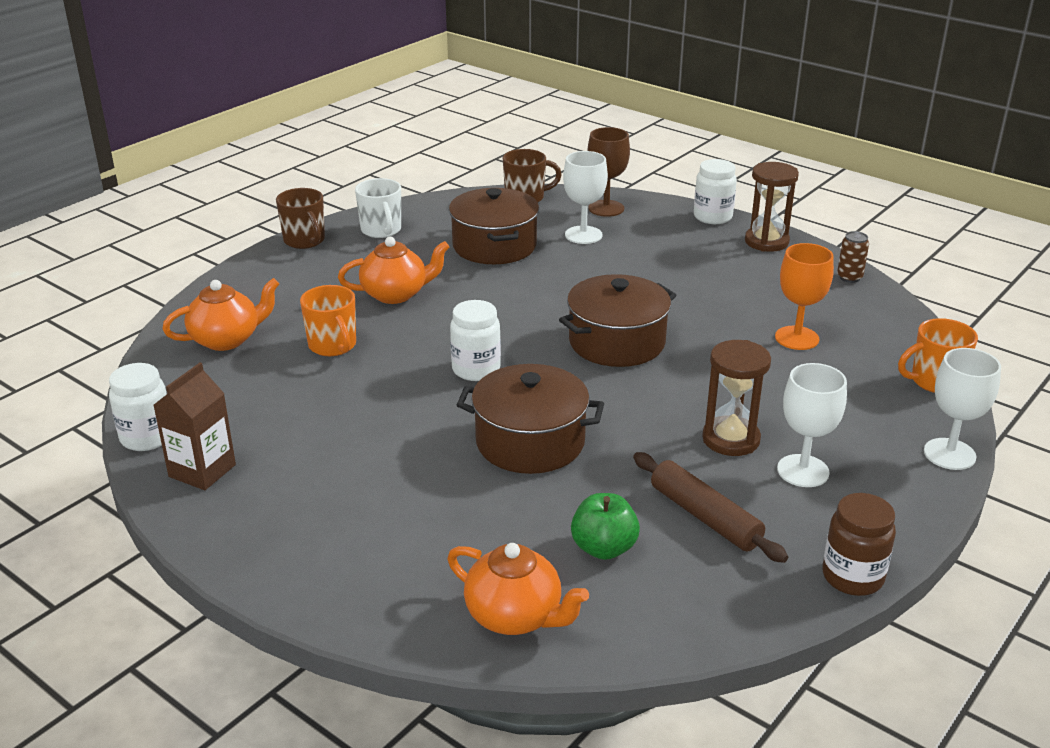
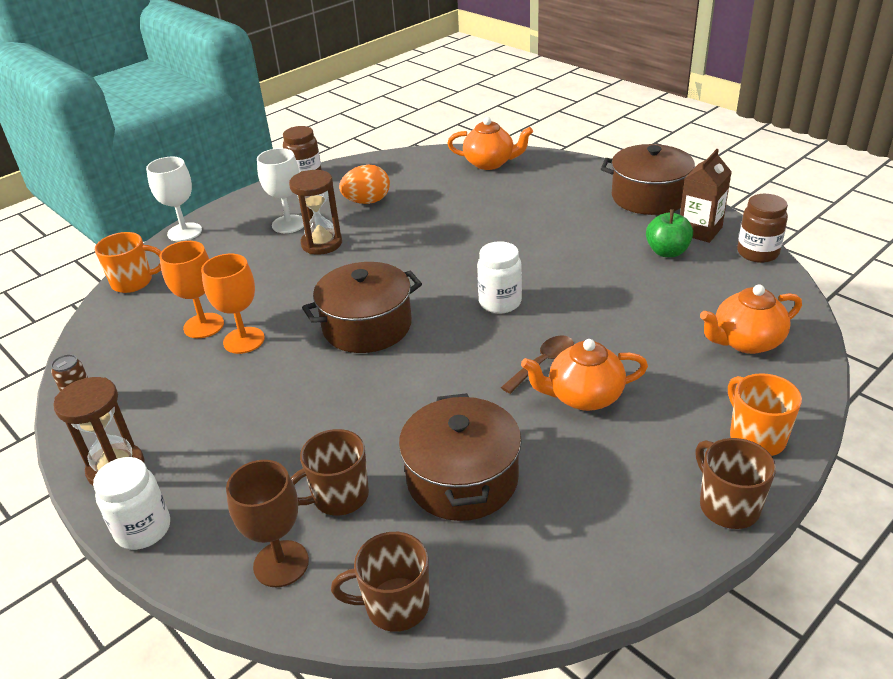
camera: 170 degrees left, 5 degrees up
(147, 437) = (757, 253): white jar -> brown jar
(333, 346) = (635, 331): orange mug -> orange mug (756, 437)
(381, 230) = (621, 525): white mug -> none
(430, 316) = (543, 363): none -> brown spoon
(515, 616) = (490, 163): orange teapot -> orange teapot turned 150 degrees clockwise
(530, 442) = (465, 244): brown pot -> brown pot (649, 197)
(583, 235) = (339, 497): white goblet -> brown mug
(604, 548) = (434, 188): green apple -> green apple (667, 252)
(705, 517) = (367, 202): brown rolling pin -> orange egg
(740, 326) = (244, 340): none -> orange goblet

